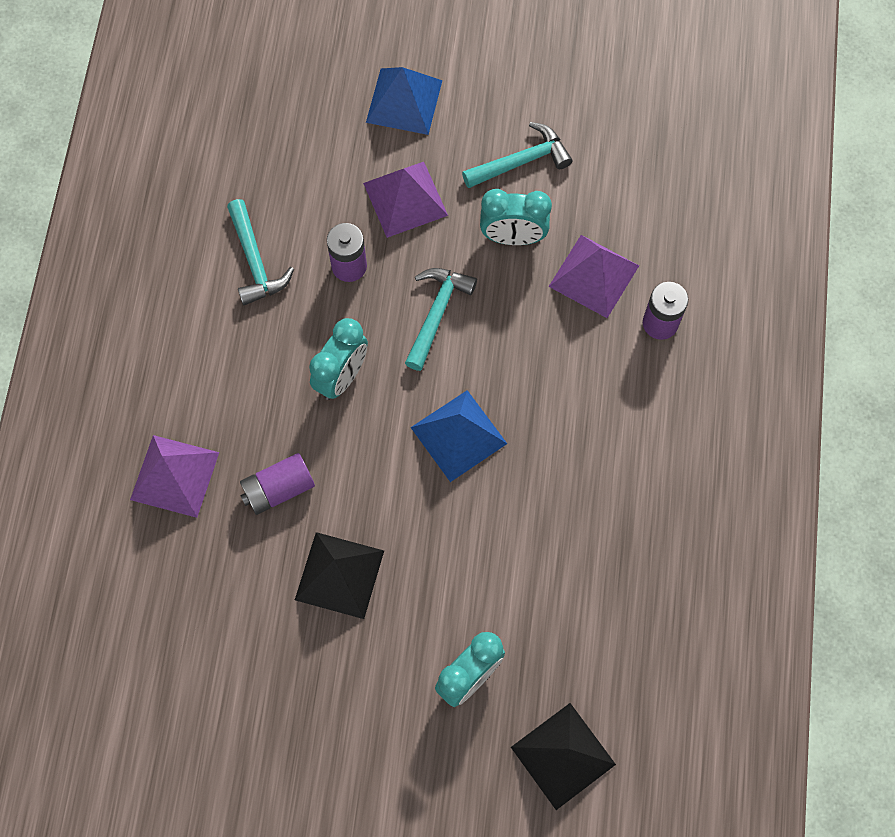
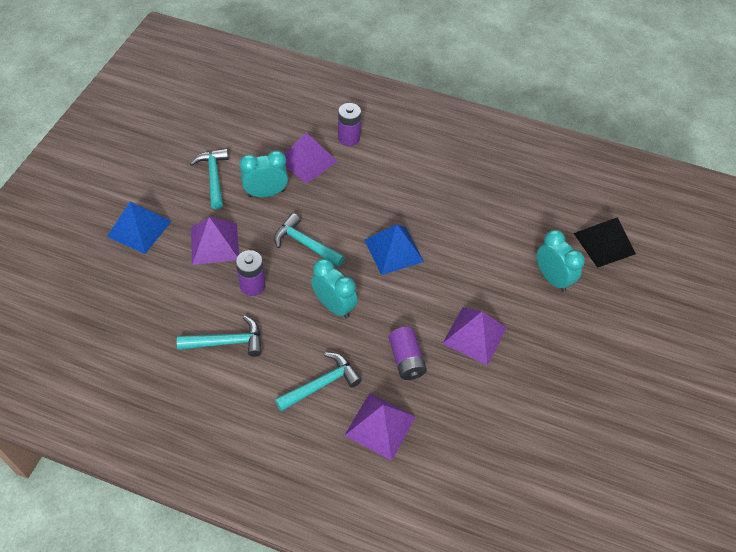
camera: 80 degrees left, 15 degrees down
(219, 390) = (321, 384): none -> turquoise hammer
(339, 575) = (474, 335): black pyramid -> purple pyramid
(513, 237) = (266, 193): turquoise clock -> turquoise clock turned 120 degrees counterclockwise

